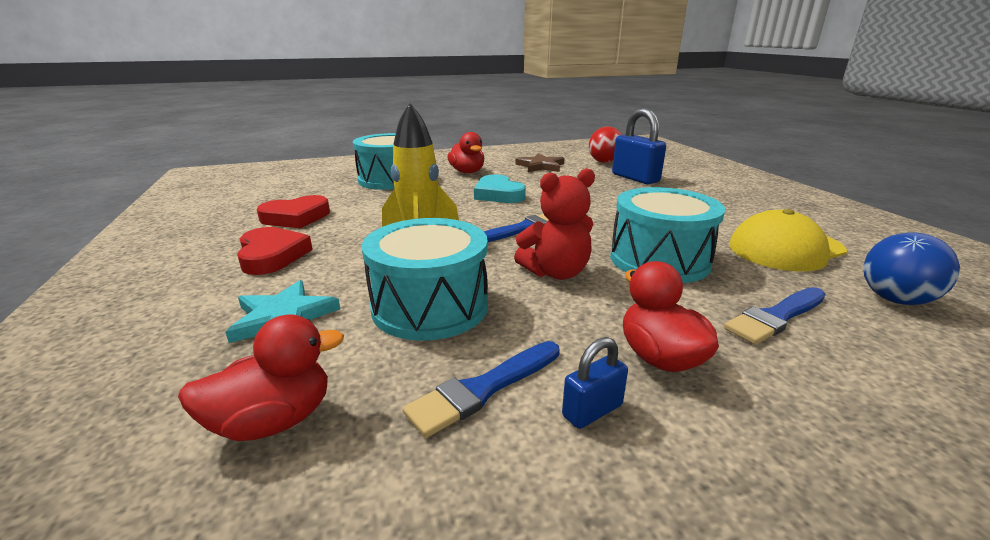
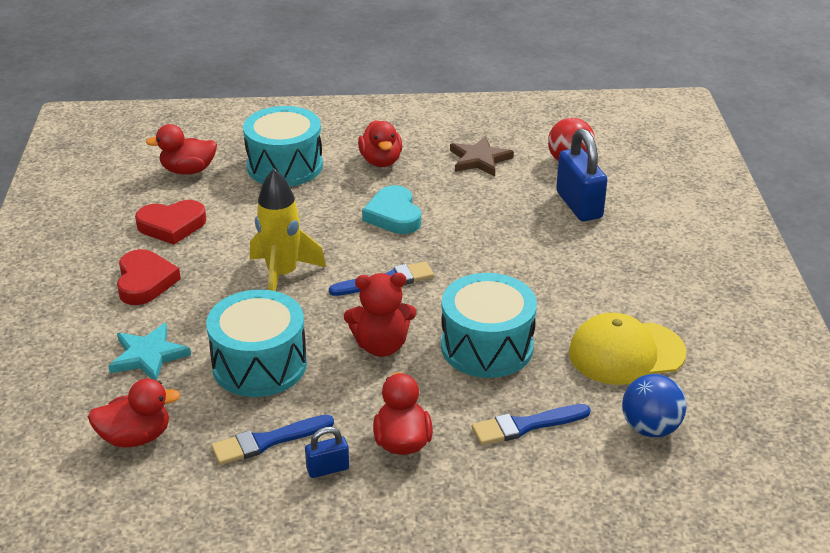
camera: 15 degrees right, 10 degrees up
(305, 188) = (188, 170): none -> red duck

